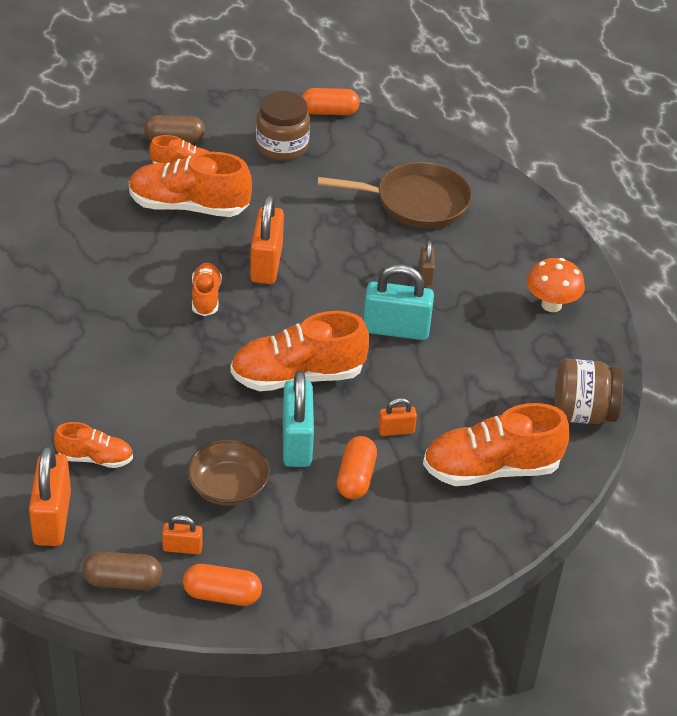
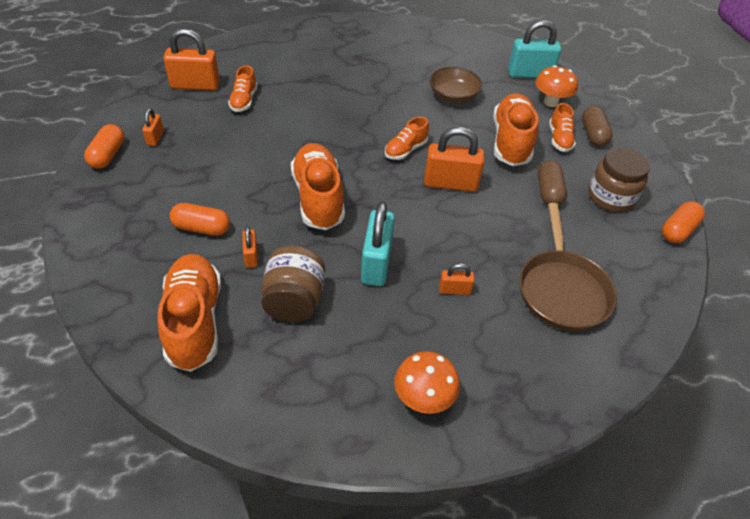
camera: 90 degrees right, 5 degrees up
(108, 162) = (550, 102): none -> orange mushroom
(123, 581) = (135, 113): brown capsule -> brown capsule (548, 192)
(206, 297) = (405, 150): orange shoe -> orange shoe turned 135 degrees clockwise
(228, 487) = (206, 159): brown bowl -> brown bowl (453, 96)
(297, 442) = (245, 195): turquoise padlock -> turquoise padlock (529, 74)
(329, 112) = (677, 230): orange capsule -> orange capsule turned 45 degrees clockwise
(425, 274) = (454, 290): brown padlock -> orange padlock
(582, 413) = (258, 409): brown jar -> brown jar (294, 301)

